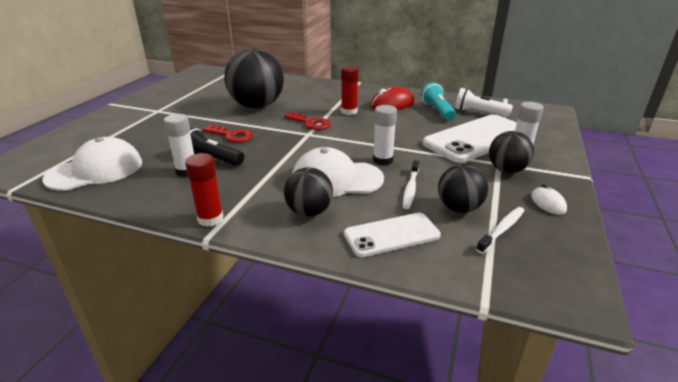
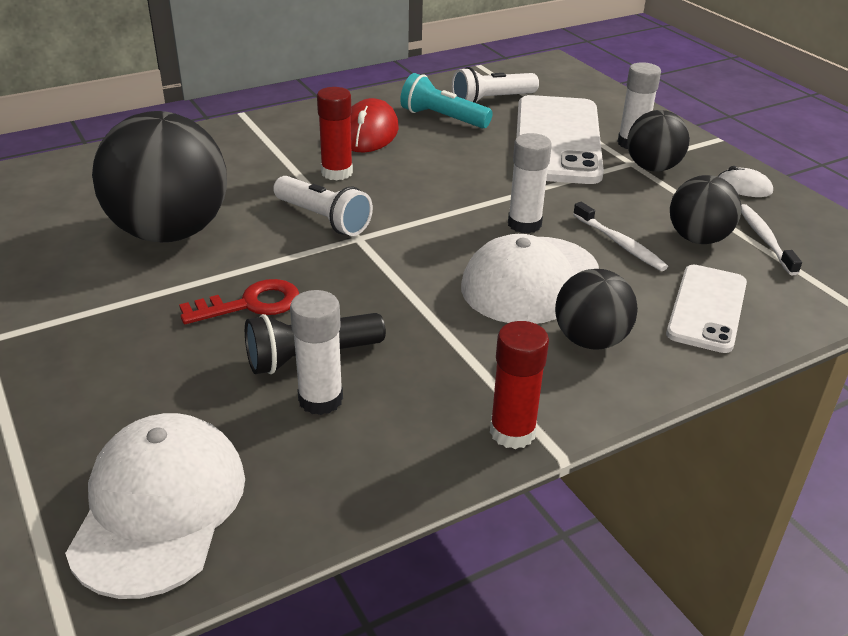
camera: 50 degrees left, 5 degrees up
(310, 123) = (323, 219): red key -> white flashlight

